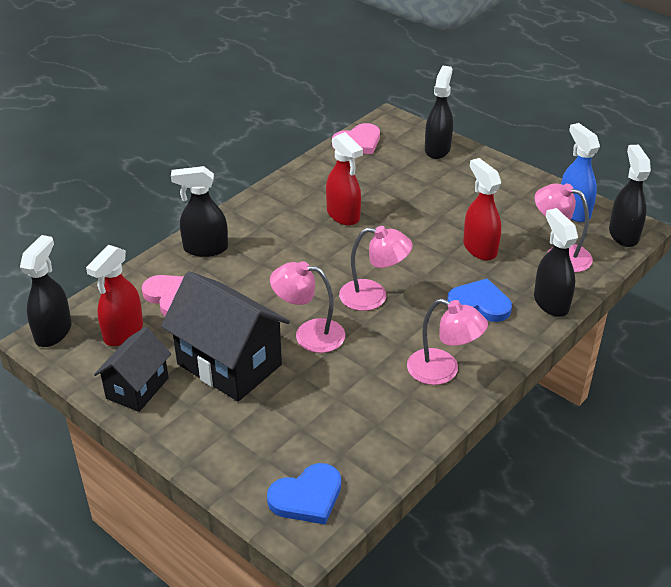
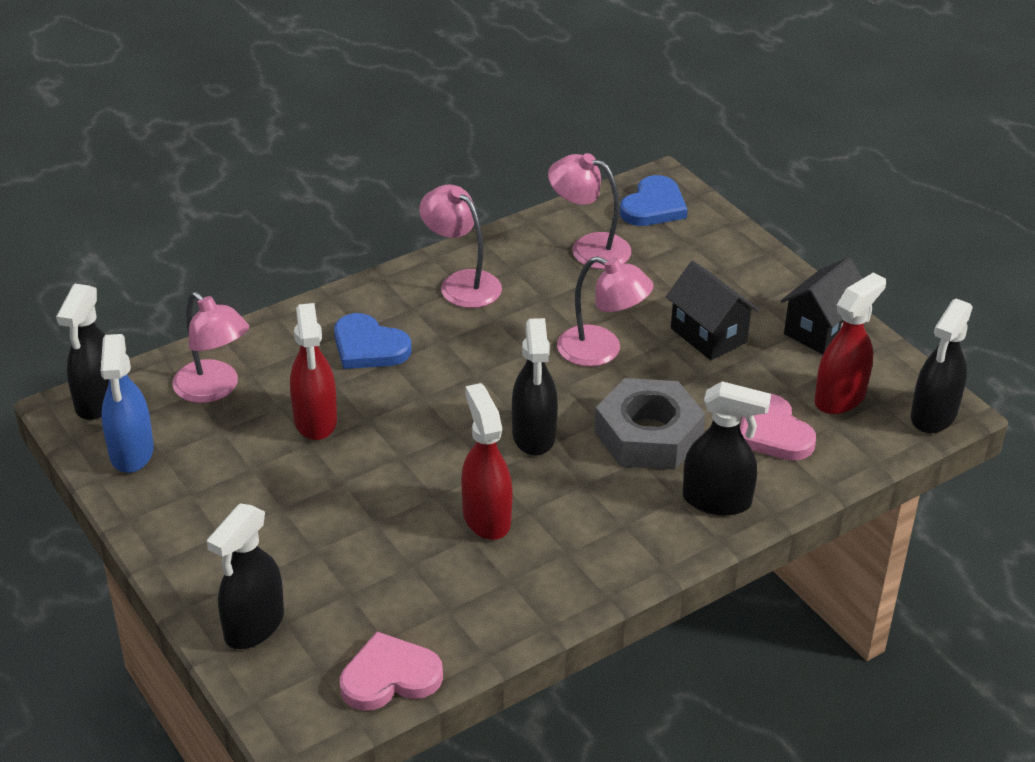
camera: 165 degrees left, 0 degrees up
(229, 364) = (708, 335): black house -> black house, size x0.61
(258, 280) = (648, 435): none -> grey nut
(307, 497) = (653, 206): blue heart -> blue heart turned 135 degrees clockwise
(373, 296) = (500, 382): pink lamp -> pink lamp (589, 248)
(550, 302) = (279, 331): black spray bottle -> black spray bottle (534, 436)

